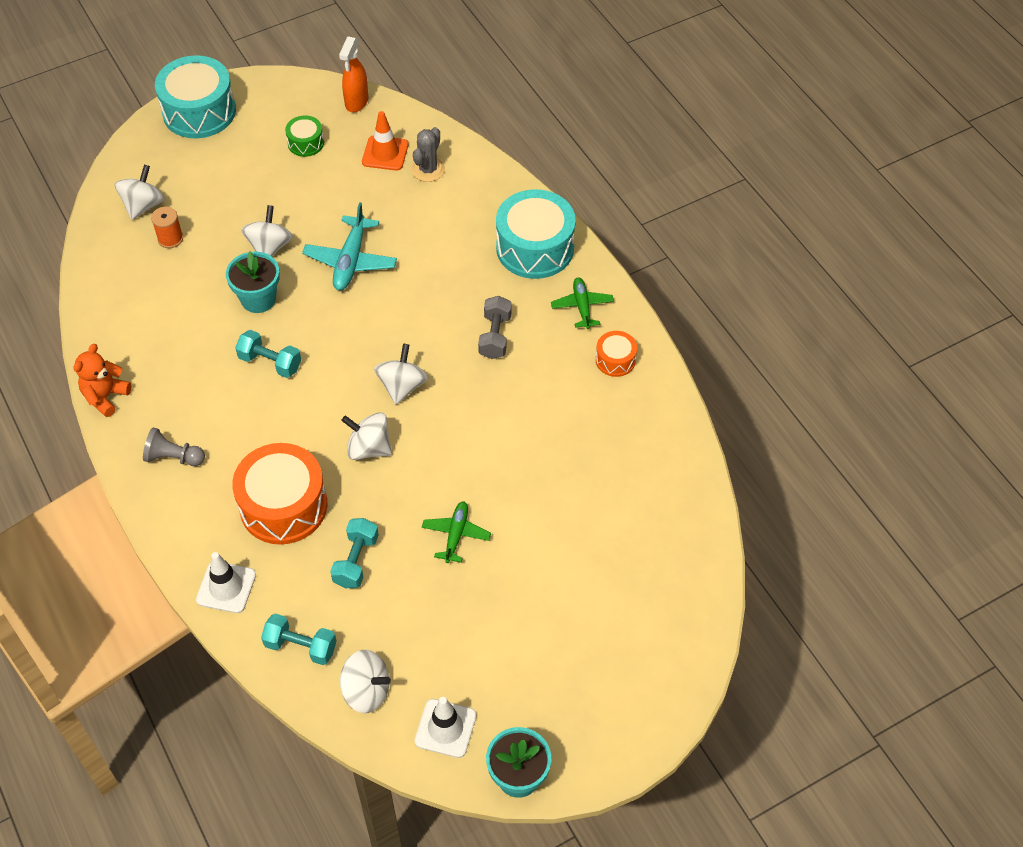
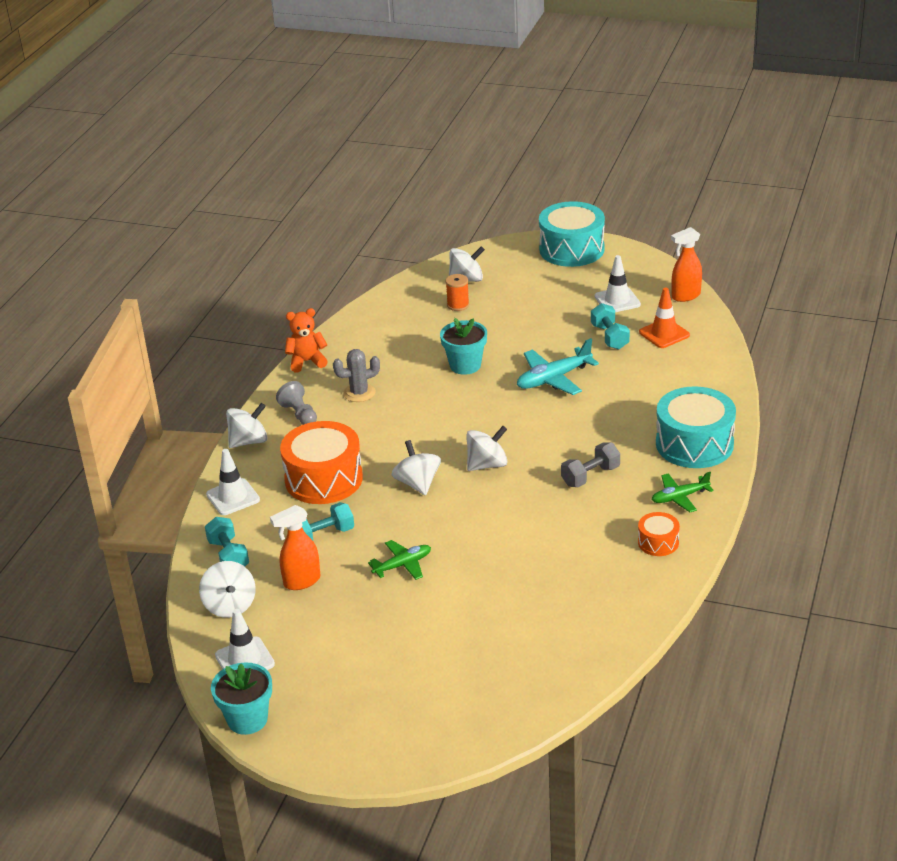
camera: 50 degrees right, 20 degrees down
(270, 247) = (512, 342): white spinning top -> white spinning top (249, 441)
(270, 362) = (424, 402): turquoise dumbbell -> turquoise dumbbell (609, 337)
(306, 143) = (617, 300): green drum -> white traffic cone
(395, 618) = (301, 581): none -> orange spray bottle
(428, 169) = (681, 358): grey cactus -> grey cactus (359, 393)
(582, 306) = (679, 497): green plane -> green plane turned 150 degrees counterclockwise

